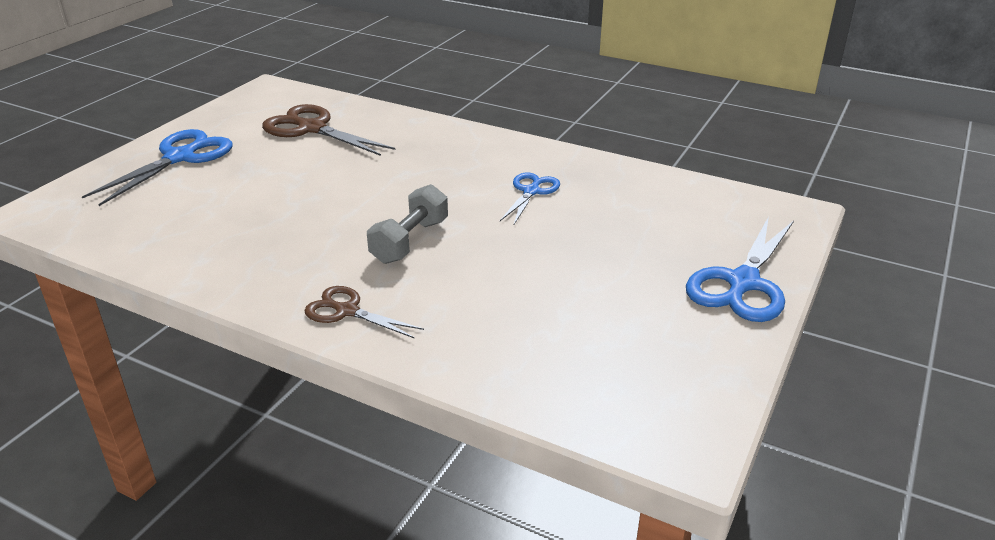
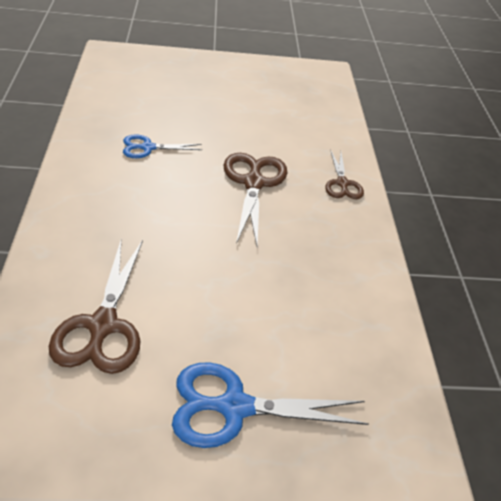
camera: 125 degrees left, 10 degrees up
(410, 241) = (253, 183): grey dumbbell -> brown scissors
(743, 283) = (199, 64): blue scissors -> none

